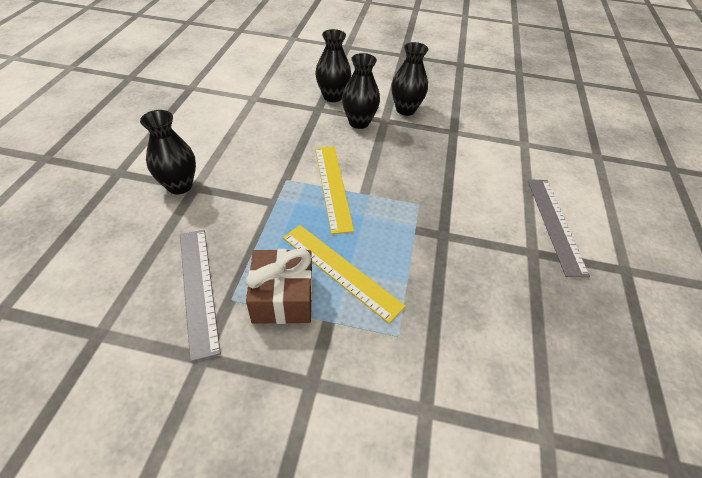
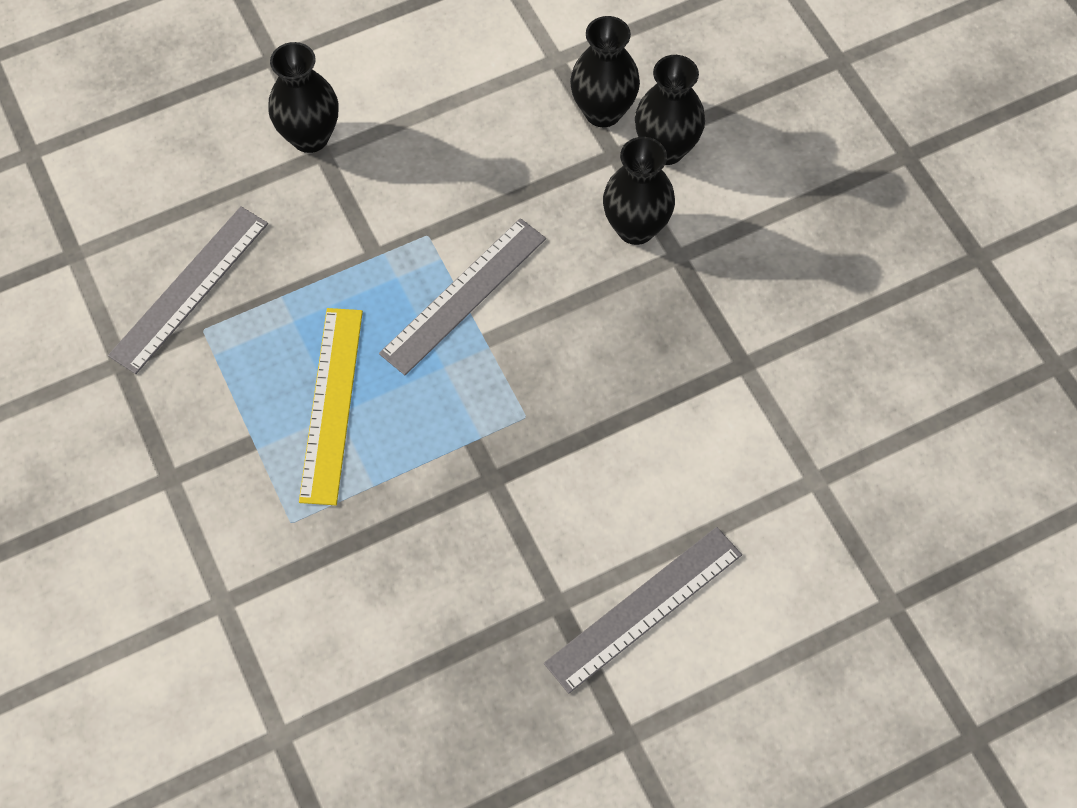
camera: 55 degrees right, 15 degrees up
(283, 297) = (246, 375): brown gift -> none
(333, 186) = (464, 296): yellow ruler -> grey ruler
(405, 110) = (735, 265): black vase -> black vase (603, 111)

